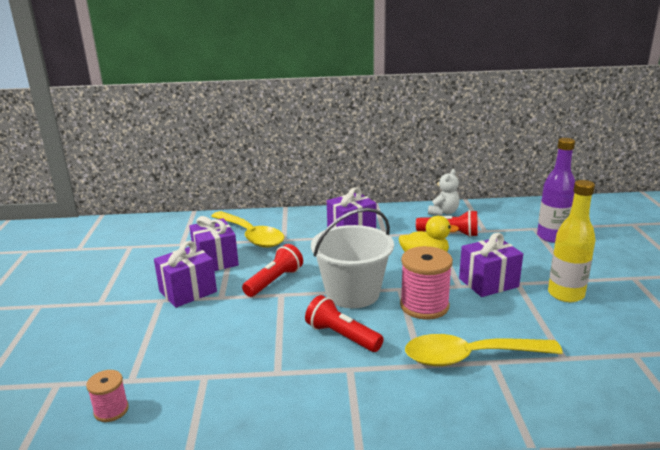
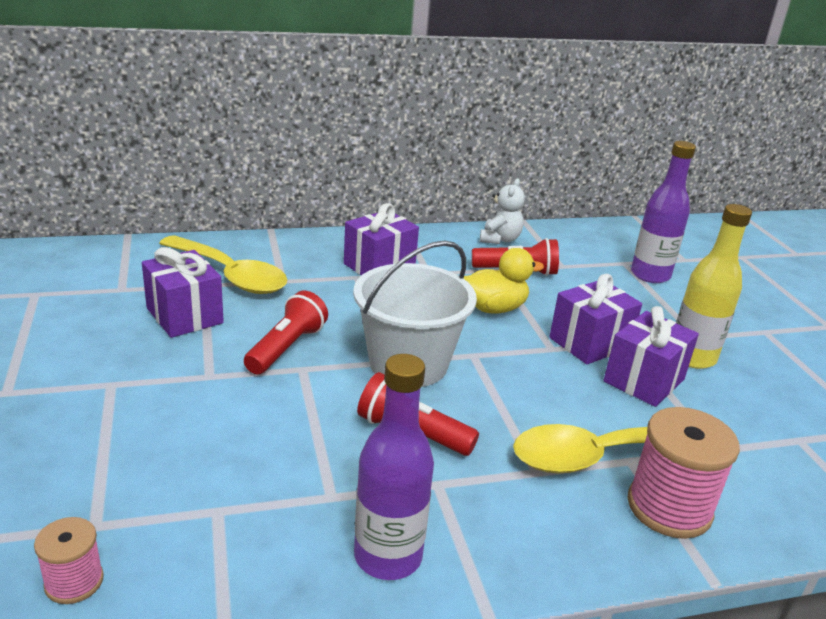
camera: 15 degrees left, 5 degrees up
(188, 291) = (153, 368): purple gift -> purple gift (644, 380)
(303, 410) = (388, 556): none -> purple bottle
(424, 306) = (514, 380): pink spool -> pink spool (669, 507)

